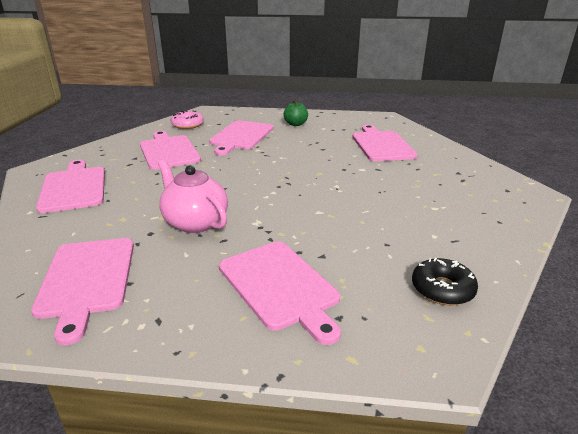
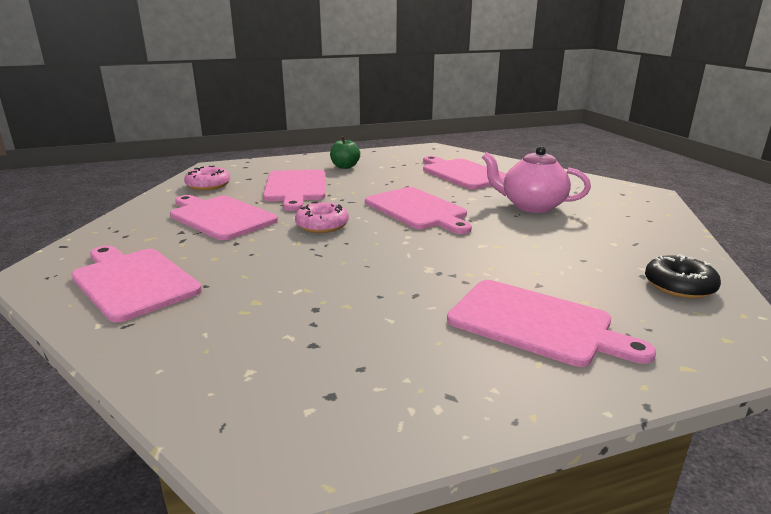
camera: 25 degrees left, 5 degrees down
(87, 280) = (300, 381): pink cutting board -> pink cutting board (417, 210)
(195, 222) = (357, 284): pink teapot -> pink teapot (531, 206)
(224, 171) = (322, 225): none -> pink donut

